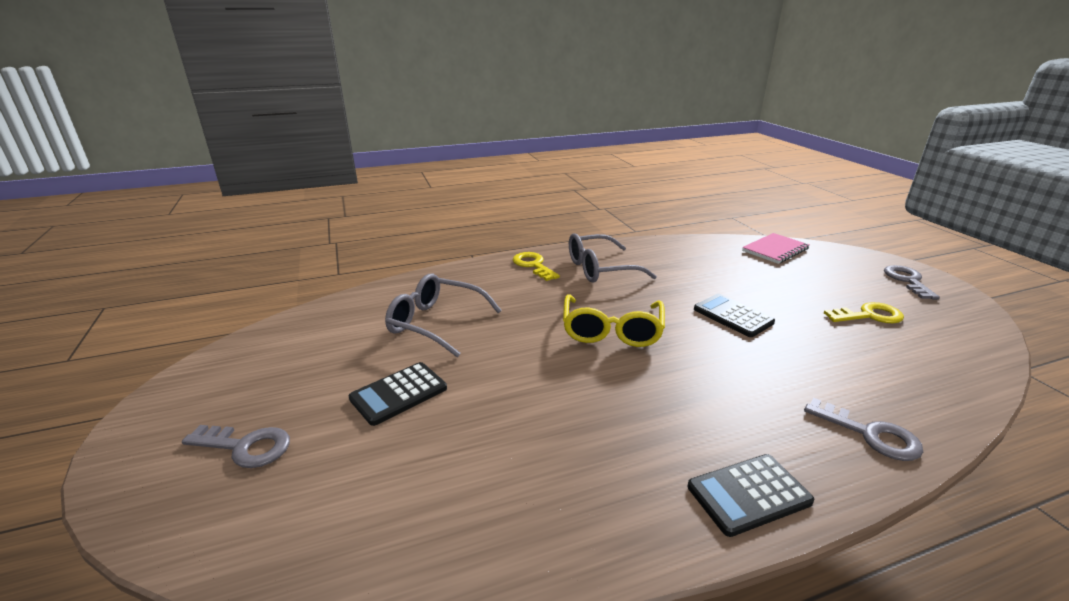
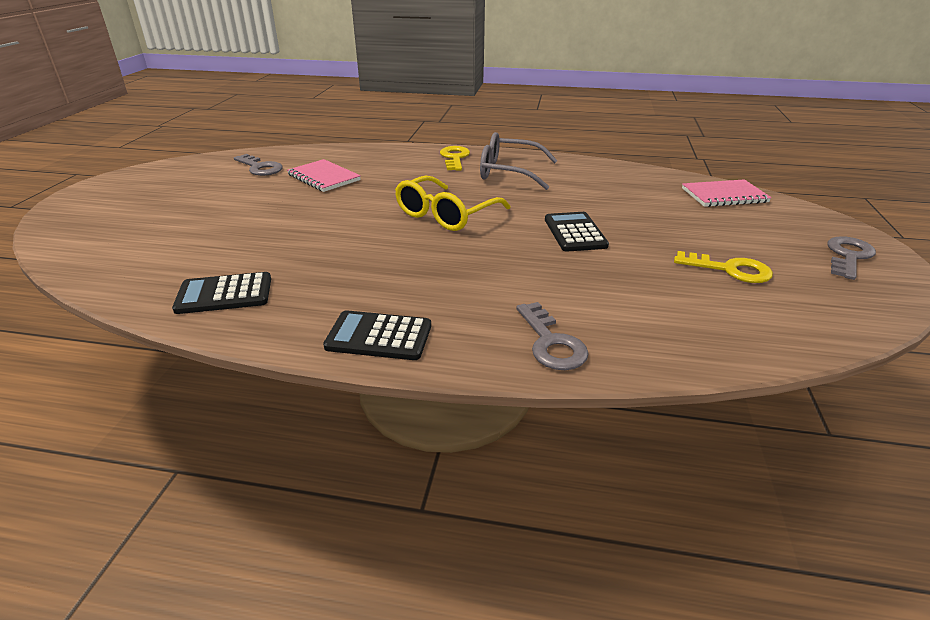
camera: 30 degrees right, 5 degrees up
(245, 447) = (129, 211): grey key -> grey key (260, 168)
(399, 393) = (242, 210): black calculator -> black calculator (224, 294)
(436, 323) = (324, 177): grey glasses -> pink notebook

